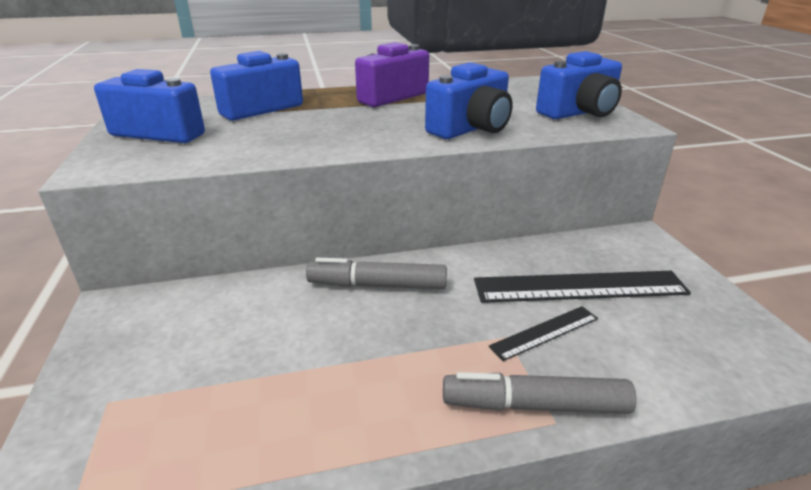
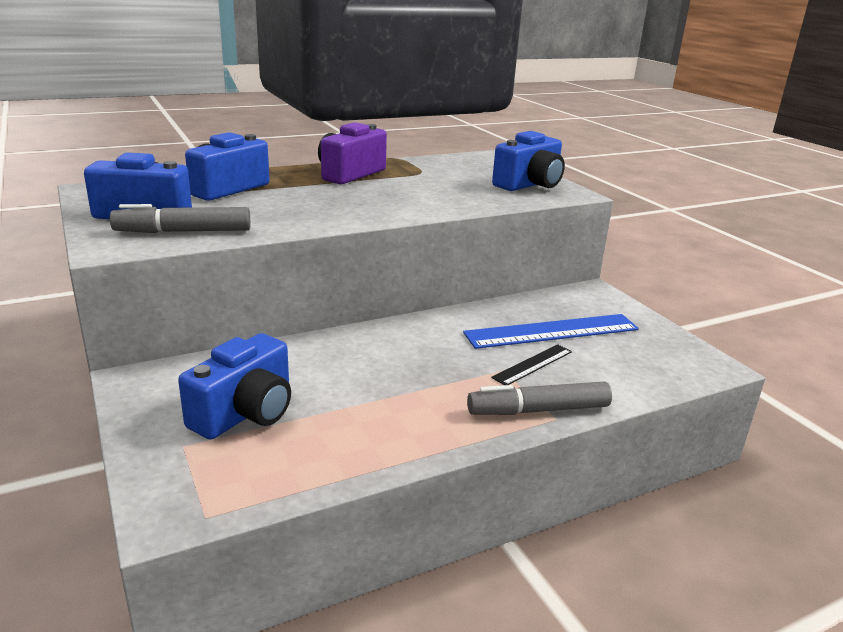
camera: 15 degrees left, 5 degrees down
(377, 285) = (380, 343): grey marker -> grey marker (183, 231)
(471, 128) = (441, 201): blue camera -> blue camera (245, 413)
(579, 286) = (552, 331): black ruler -> blue ruler

